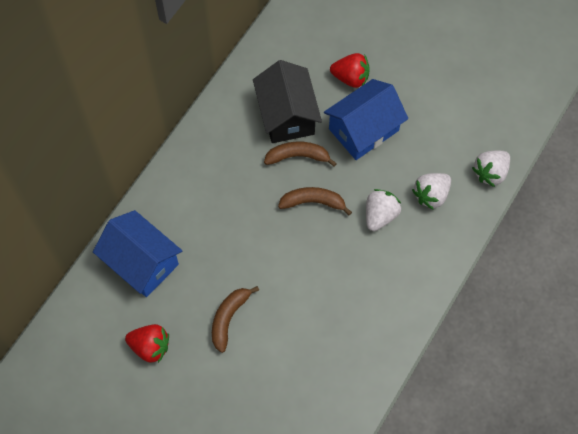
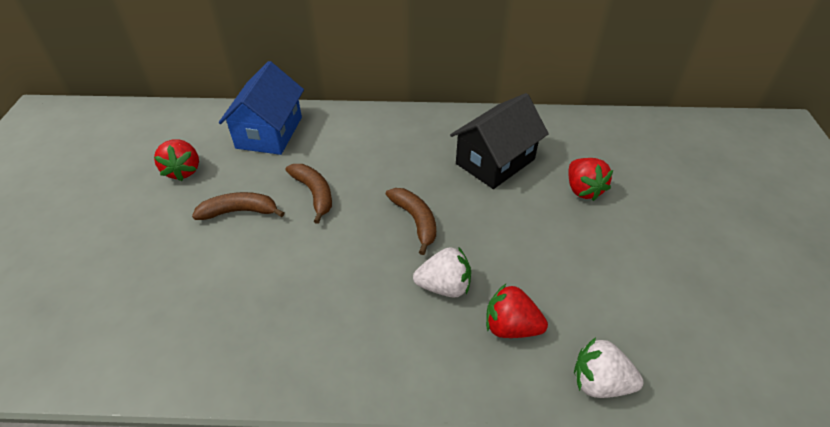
camera: 60 degrees right, 20 degrees down
(298, 156) = (458, 187): brown banana -> brown banana (314, 193)
(363, 129) = (535, 225): blue house -> none
(431, 195) = (511, 327): white strawberry -> red strawberry

